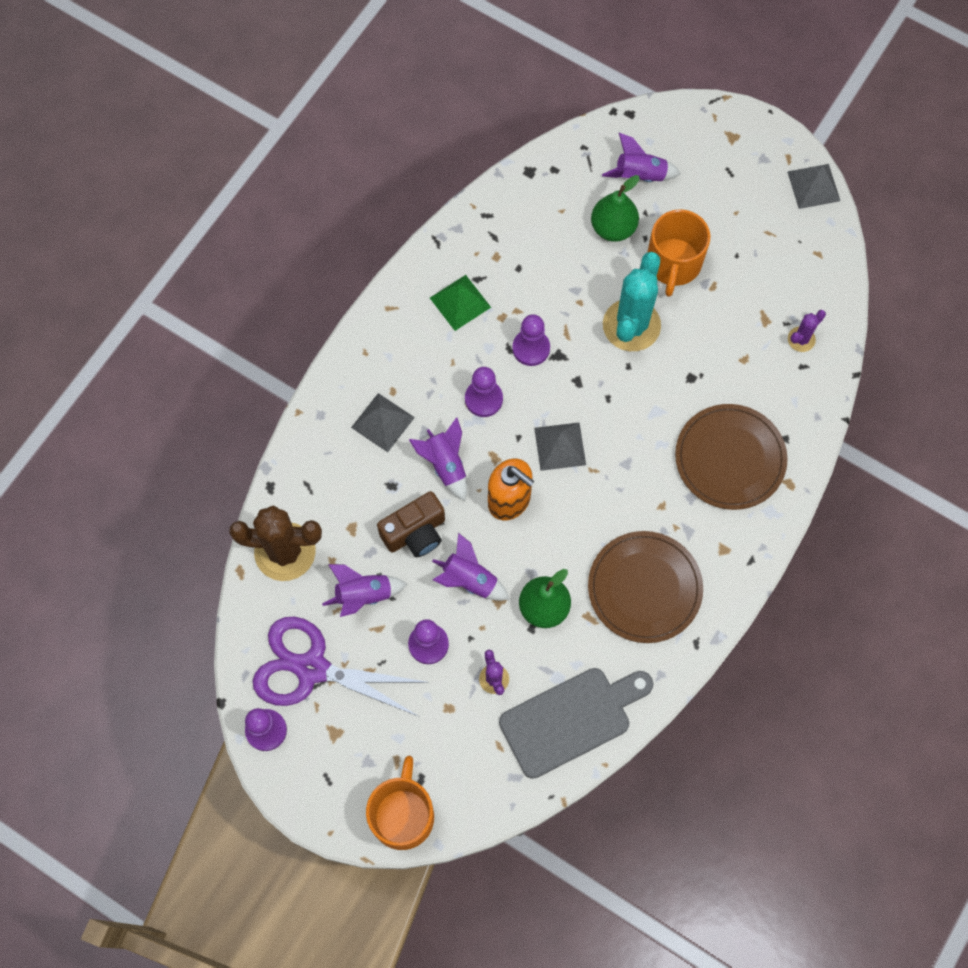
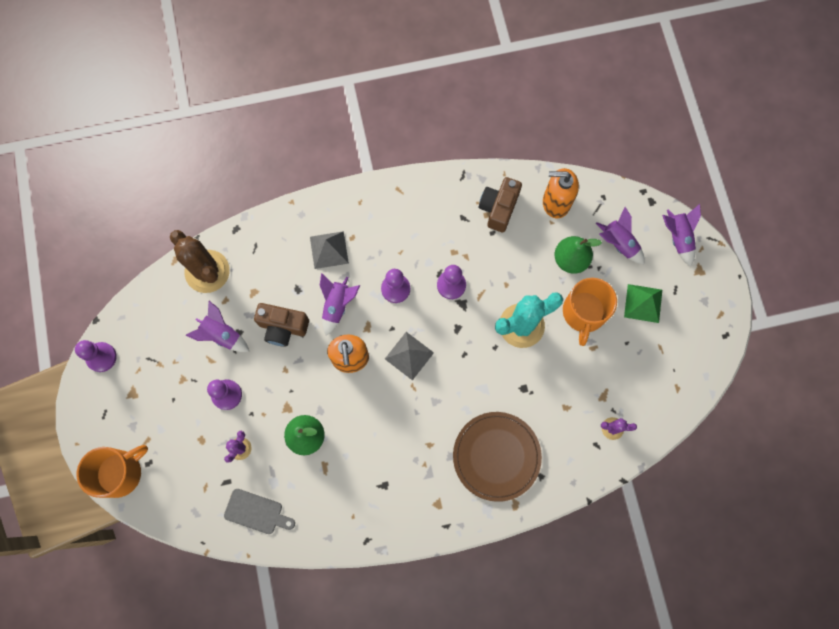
camera: 45 degrees right, 5 degrees up
(312, 668) = (156, 347): purple scissors -> none
(460, 302) = (439, 222): green pyramid -> green pyramid (643, 303)
(469, 580) = (284, 381): purple rocket -> purple rocket (677, 238)
(501, 241) = (498, 208): none -> brown camera
(547, 190) = (555, 202): none -> orange soap dispenser
(571, 719) = (256, 512): grey cutting board -> grey cutting board, size x0.59
(644, 588) = (371, 481): brown plate -> none
(673, 263) = (584, 313): orange mug -> orange mug turned 45 degrees counterclockwise
(813, 186) = (718, 345): grey pyramid -> none

